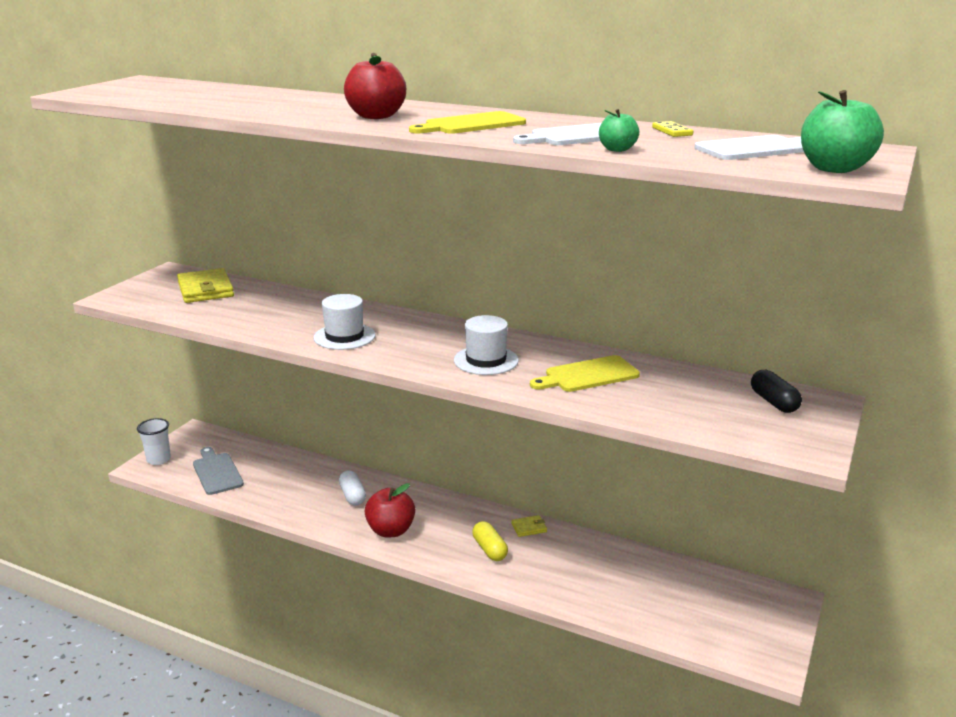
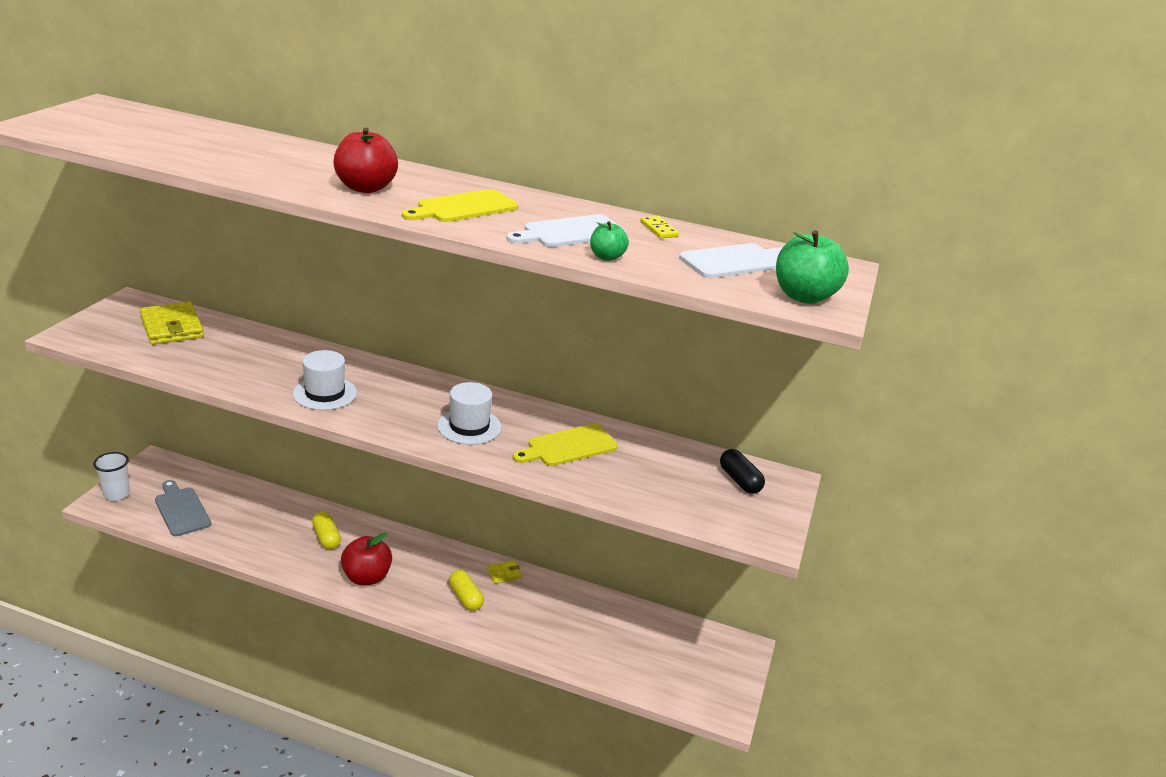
camera: 10 degrees left, 5 degrees up
(352, 496) = (326, 538): white capsule -> yellow capsule

